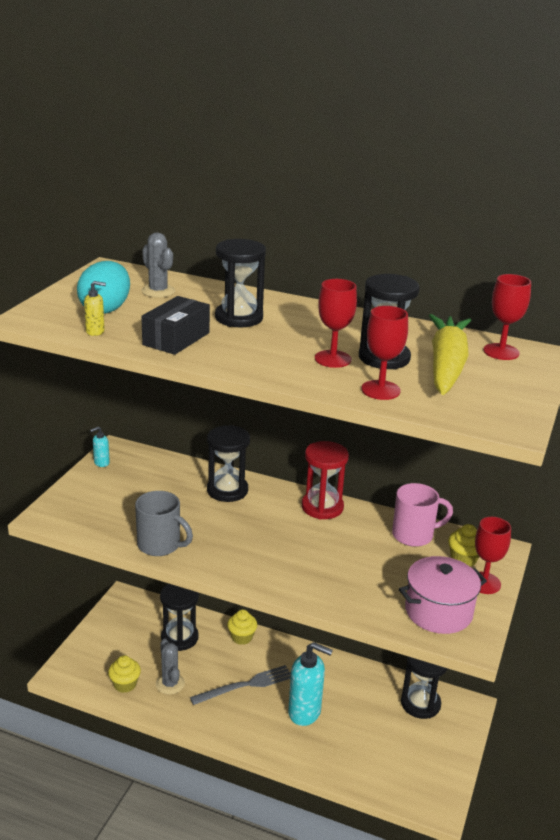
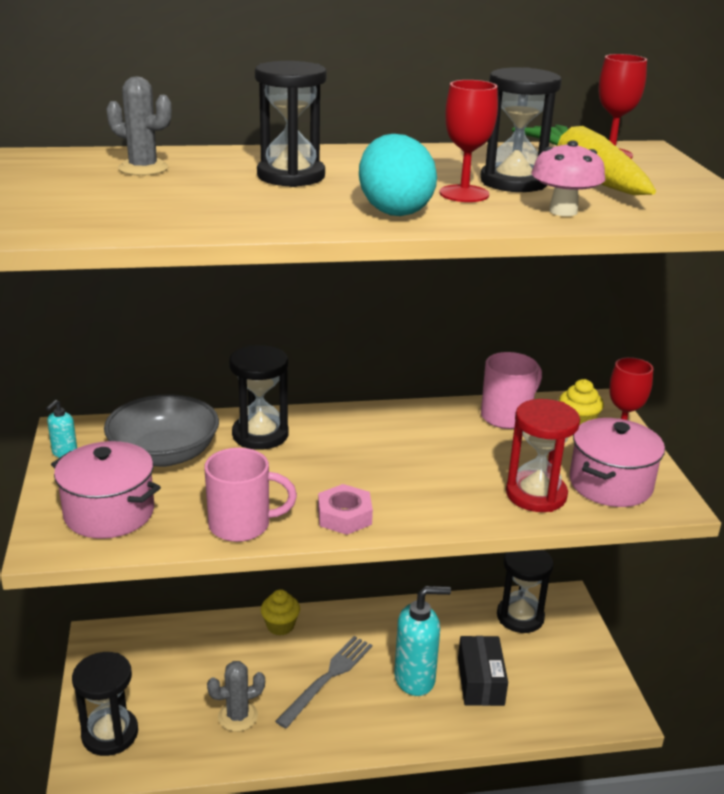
camera: 30 degrees left, 0 degrees up
(93, 509) = (109, 513): none -> pink pot
(95, 331) = (127, 225): yellow soap dispenser -> none
(105, 309) = (102, 199): turquoise egg -> turquoise egg (394, 210)
(125, 684) = (181, 742): yellow cupcake -> none
(157, 483) = (164, 454): none -> grey bowl
(160, 545) = (242, 525): grey mug -> pink mug
(170, 684) = (238, 716): grey cactus -> grey cactus turned 60 degrees counterclockwise
(176, 339) = (250, 211): black box -> black box (480, 681)
(179, 638) = (207, 657): black hourglass -> black hourglass (110, 734)
(228, 563) = (344, 516): none -> pink nut
(322, 507) = (385, 418): red hourglass -> red hourglass (536, 494)
(380, 390) = (563, 211): red goblet -> pink mushroom

